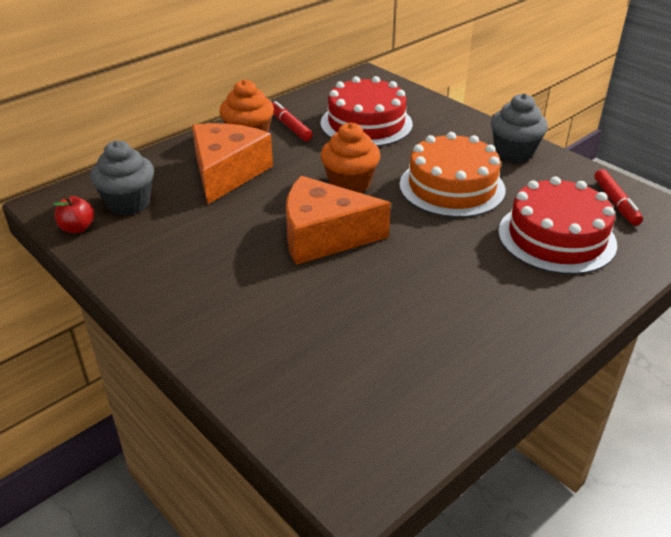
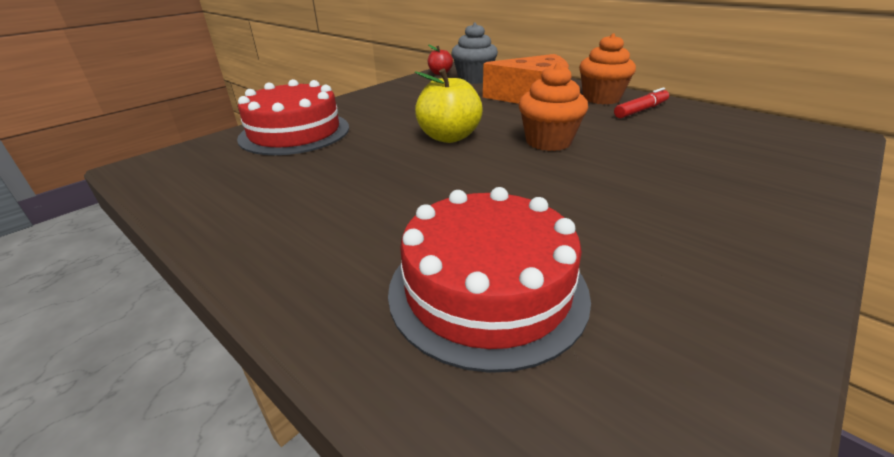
camera: 85 degrees right, 5 degrees down
(324, 236) = (449, 137): orange cheese -> yellow apple
(366, 123) = (695, 142): red cake -> red cake (295, 132)
(452, 187) = (583, 198): orange cake -> none
(514, 152) = (745, 255): grey cupcake -> none
(616, 203) = (655, 395): red marker -> none

